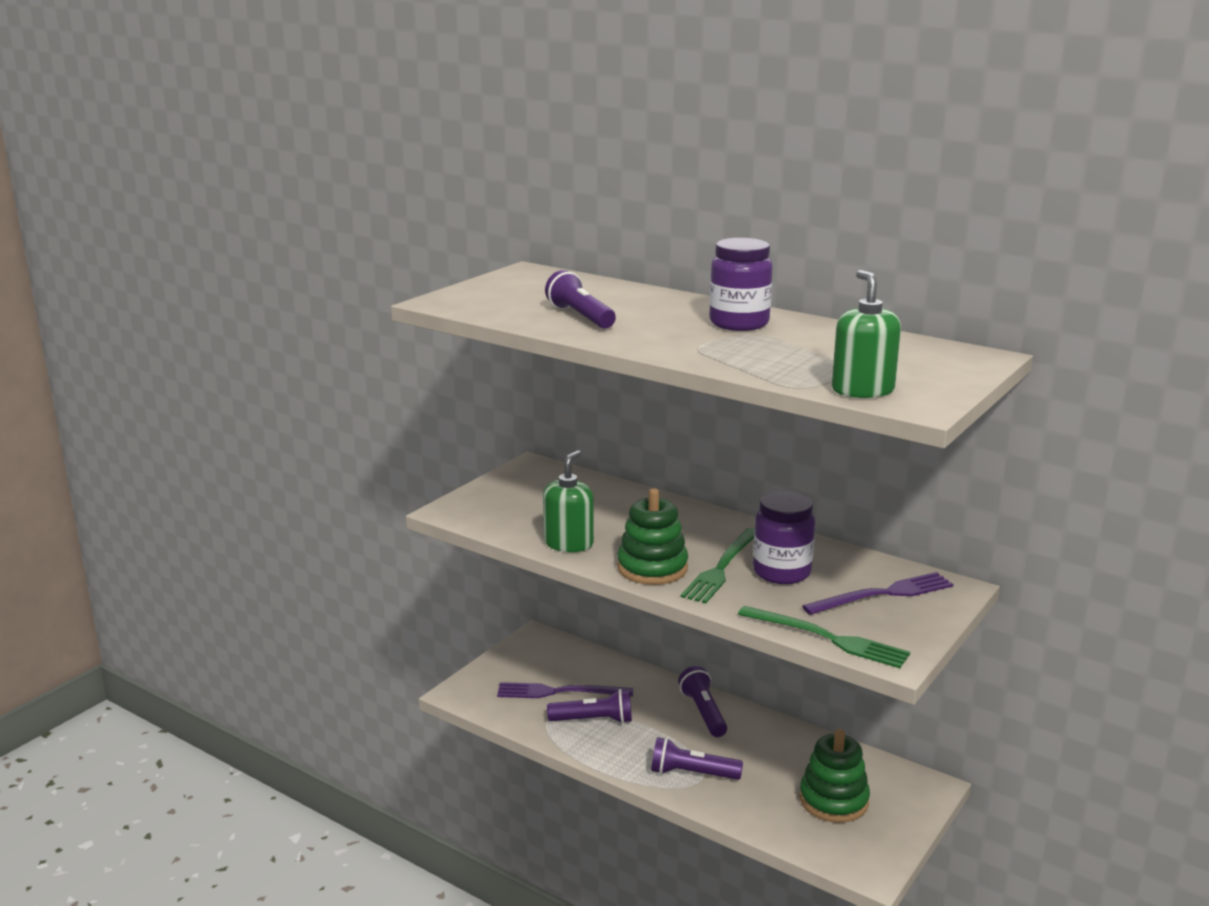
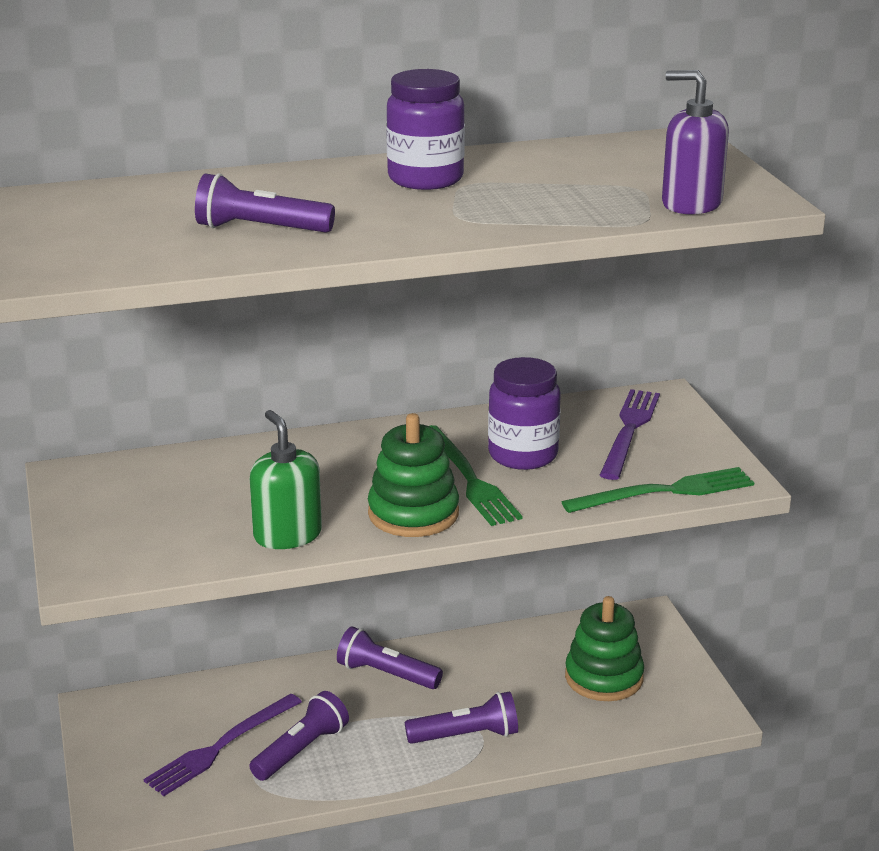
camera: 50 degrees left, 5 degrees up
(692, 773) = (466, 736): purple flashlight -> purple flashlight turned 150 degrees counterclockwise
(862, 390) = (691, 204): green soap dispenser -> purple soap dispenser

